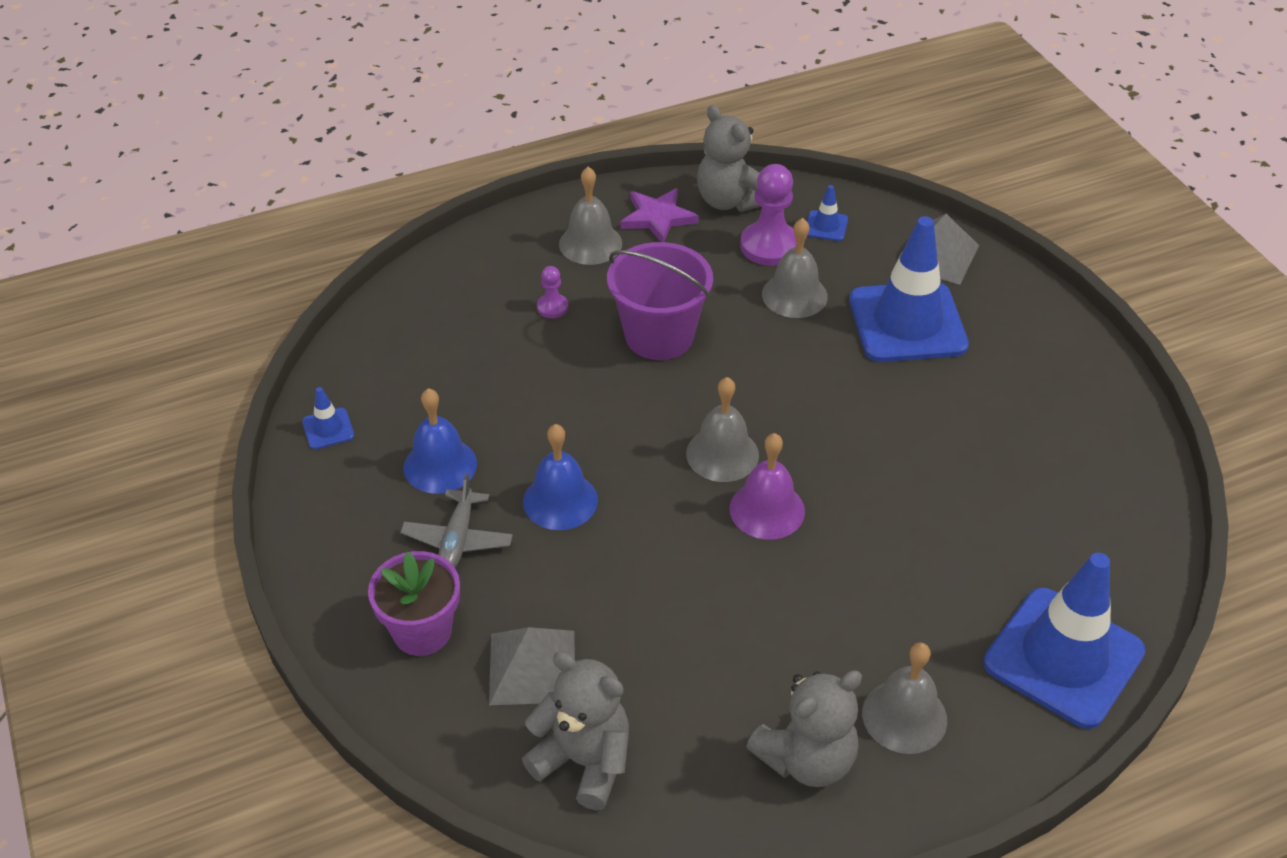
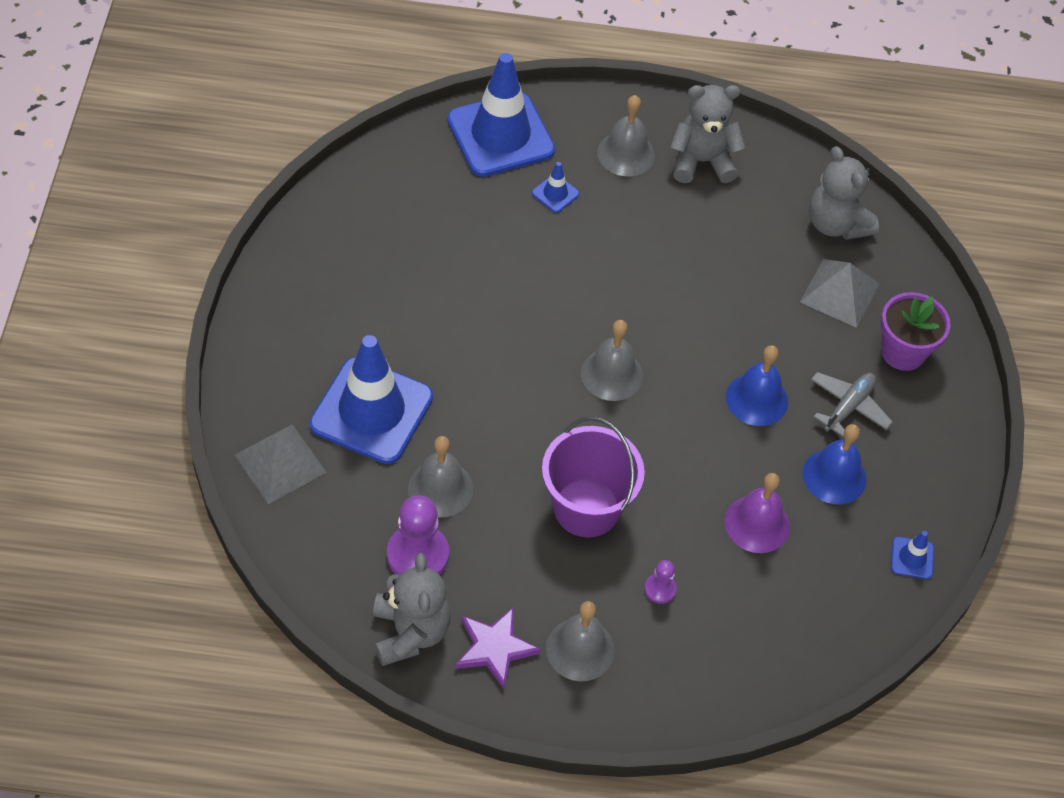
camera: 155 degrees left, 10 degrees up
(767, 509) = (611, 316): purple bell -> purple bell (757, 524)
(826, 226) = (347, 550): blue traffic cone -> blue traffic cone (555, 193)

